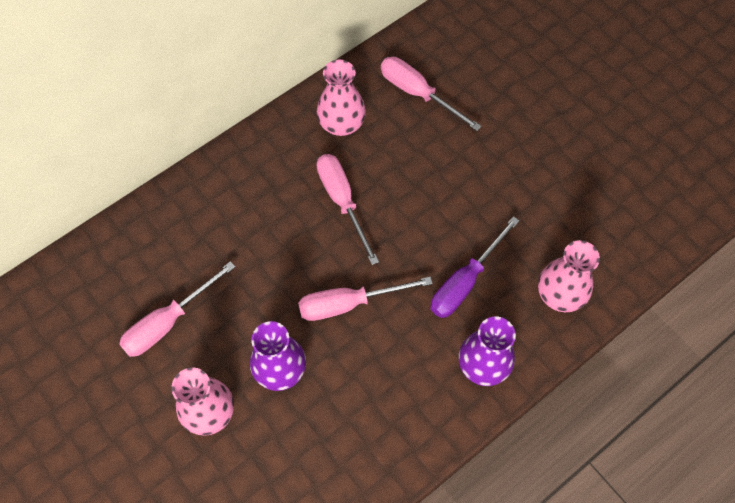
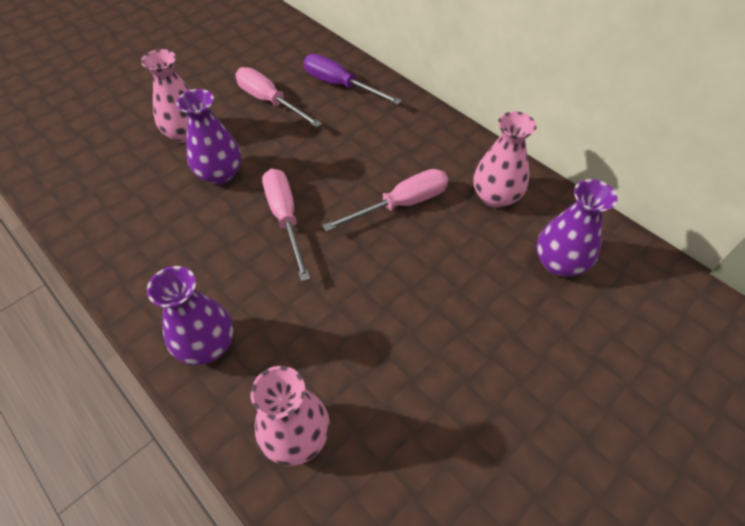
camera: 85 degrees right, 10 degrees down
(418, 93) = (559, 263): pink screwdriver -> purple vase
(465, 282) = (312, 322): purple screwdriver -> purple screwdriver (340, 85)

